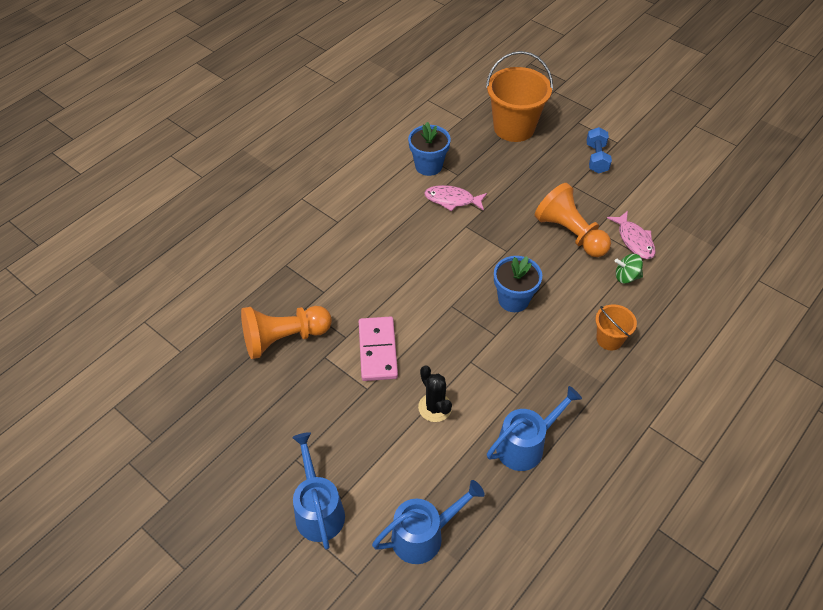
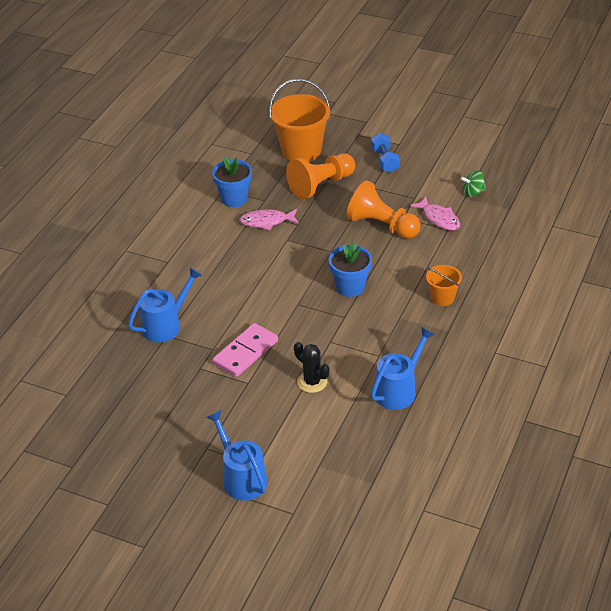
camera: 15 degrees left, 10 degrees down
(284, 338) = (157, 363): orange pawn -> orange pawn (321, 185)
(377, 350) = (245, 352): pink domino -> pink domino turned 60 degrees clockwise
(424, 535) = (337, 472): blue watering can -> blue watering can (166, 325)
(626, 277) = (441, 248): green spinning top -> green spinning top (473, 192)

